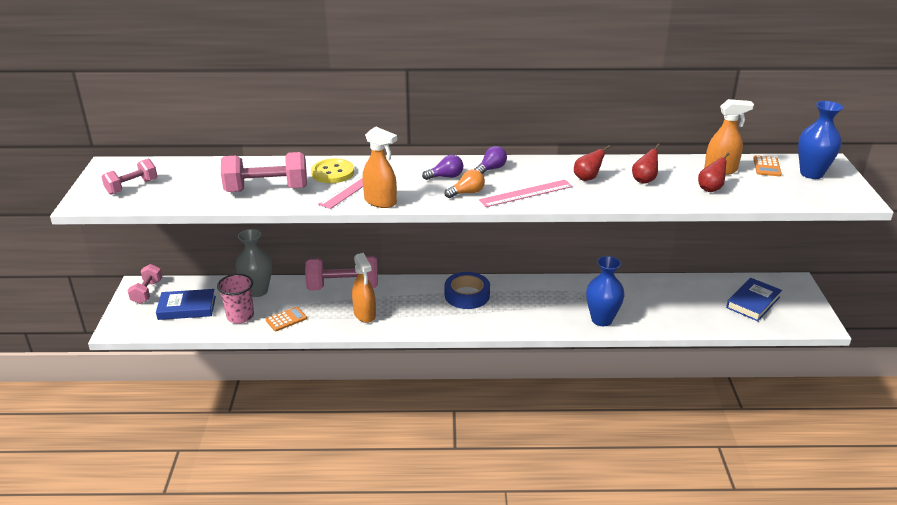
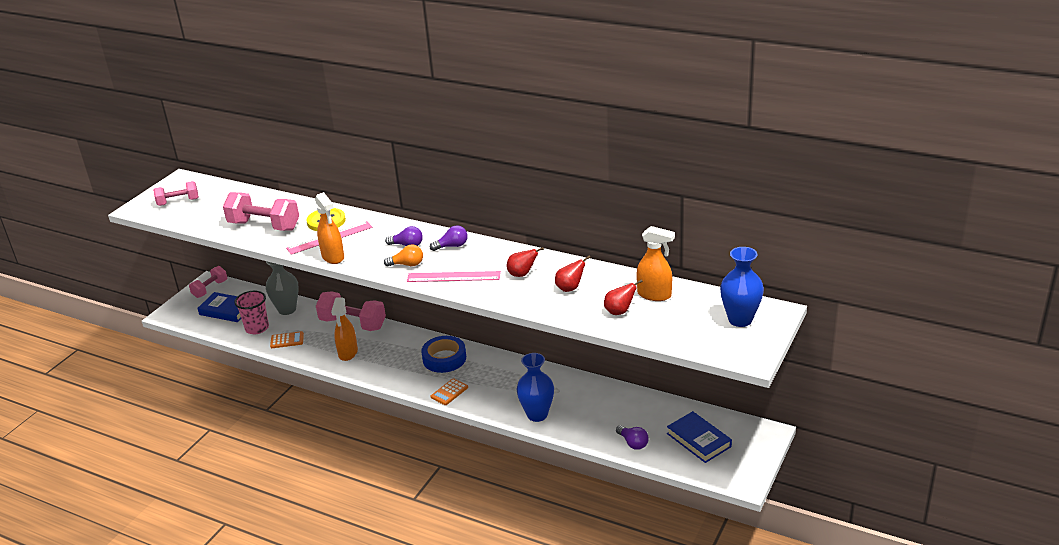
camera: 30 degrees right, 0 degrees up
(705, 320) = (633, 443): none -> purple light bulb
(753, 302) = (699, 440): blue book -> blue book turned 75 degrees clockwise
(767, 166) = (705, 302): orange calculator -> orange calculator (449, 392)

